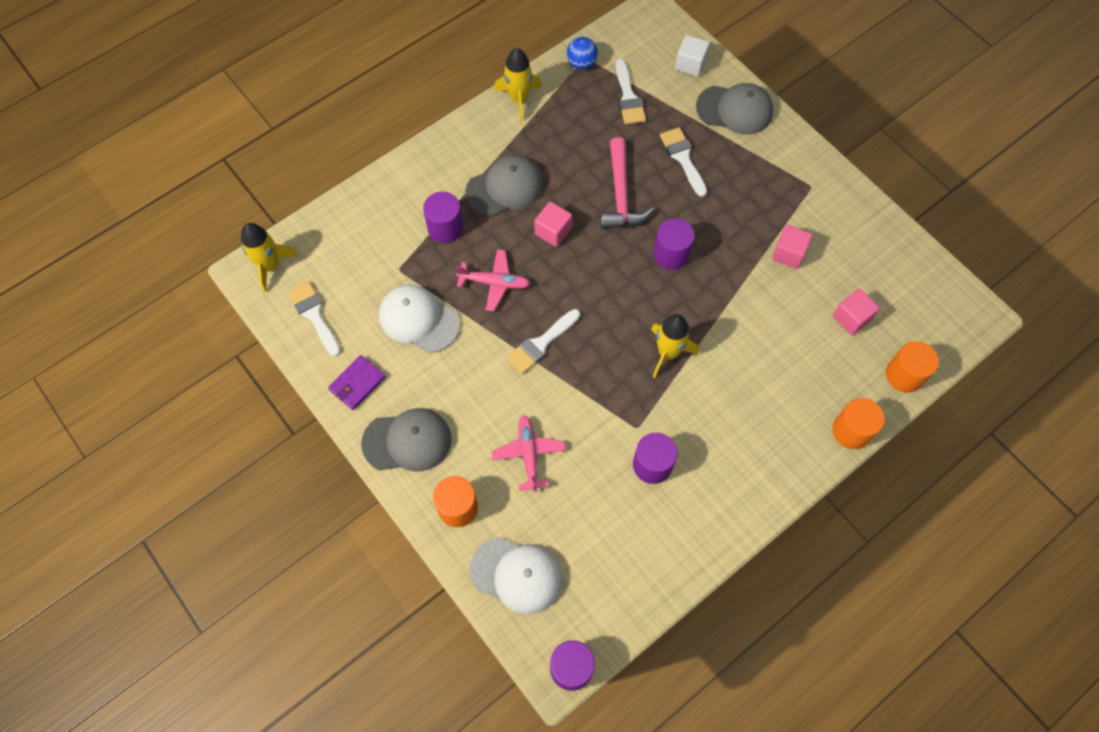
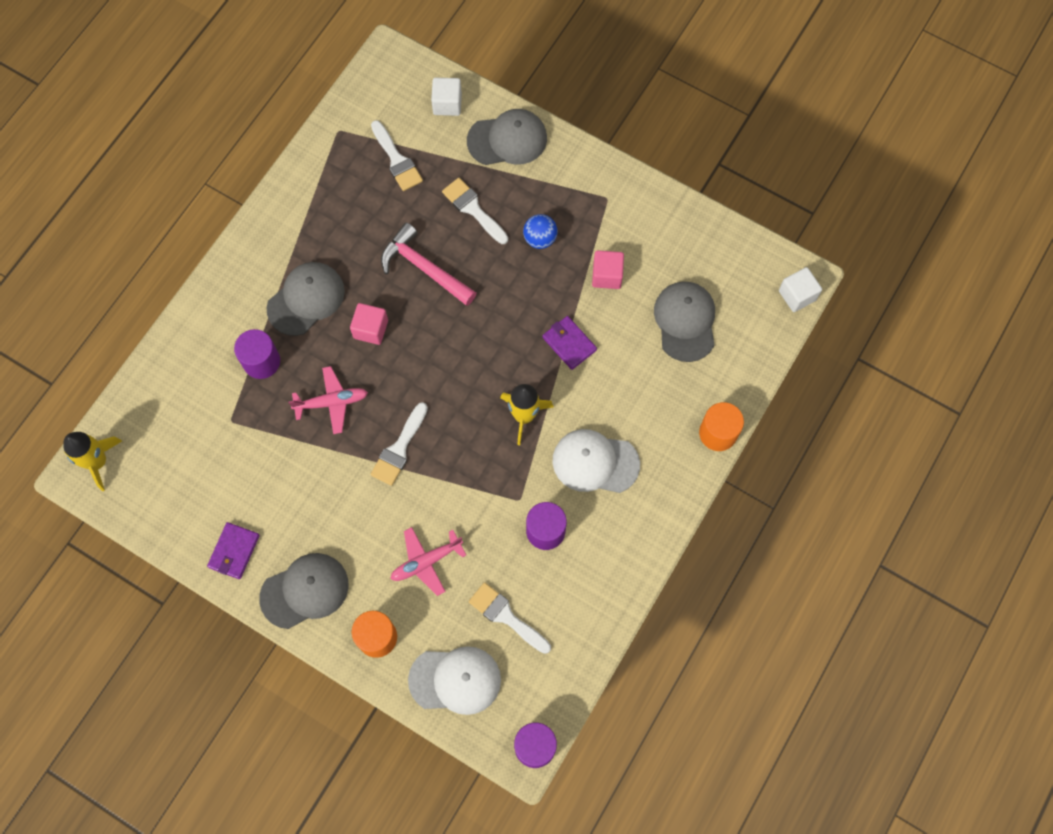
camera: 20 degrees left, 5 degrees up
(314, 315) = (163, 497): white brush -> white brush (506, 616)
(419, 319) = (270, 465): white cap -> white cap (595, 462)
(519, 99) = (286, 198): yellow rocket -> none
(529, 454) = (426, 562): pink plane -> pink plane turned 90 degrees counterclockwise
(581, 63) = (336, 138): blue ball -> blue ball (540, 239)
(620, 194) = (424, 268): pink hammer -> pink hammer turned 150 degrees clockwise
(671, 254) = (494, 314): purple cylinder -> none
(732, 302) = (569, 344): none -> purple wallet
(851, 318) = (685, 321): pink cube -> grey cap
(904, 375) = (750, 362): orange cylinder -> none
(970, 329) = (797, 295): none -> white cube

